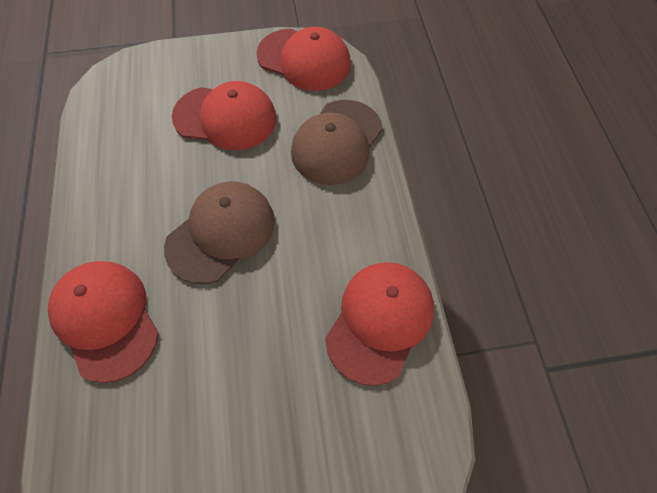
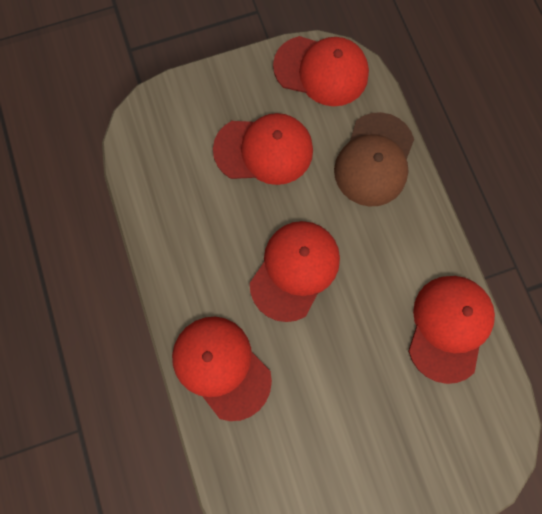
camera: 10 degrees left, 15 degrees up
(221, 233) = (295, 270): brown cap -> red cap

